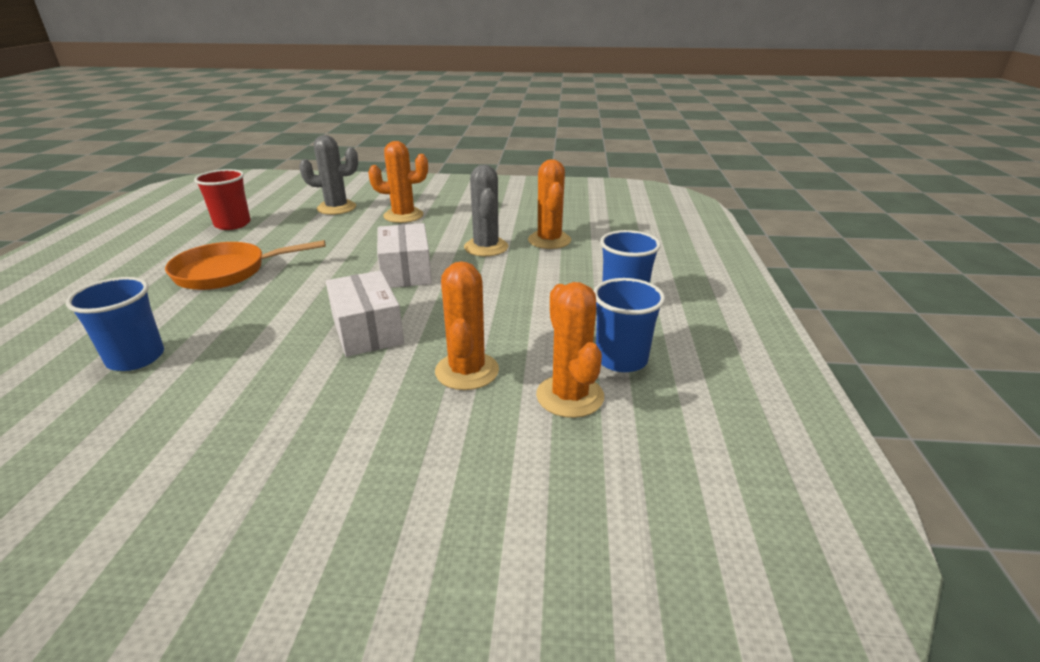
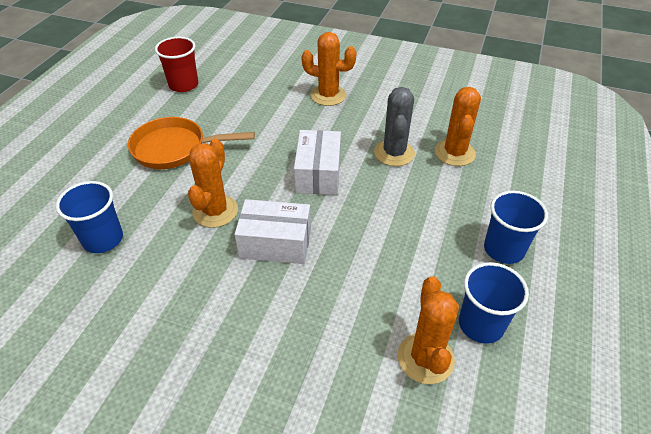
camera: 15 degrees right, 15 degrees up
(336, 208) = (271, 75): grey cactus -> none
(367, 330) = (275, 243): white box -> white box turned 75 degrees counterclockwise
(467, 371) = (347, 309): orange cactus -> orange cactus (215, 211)

